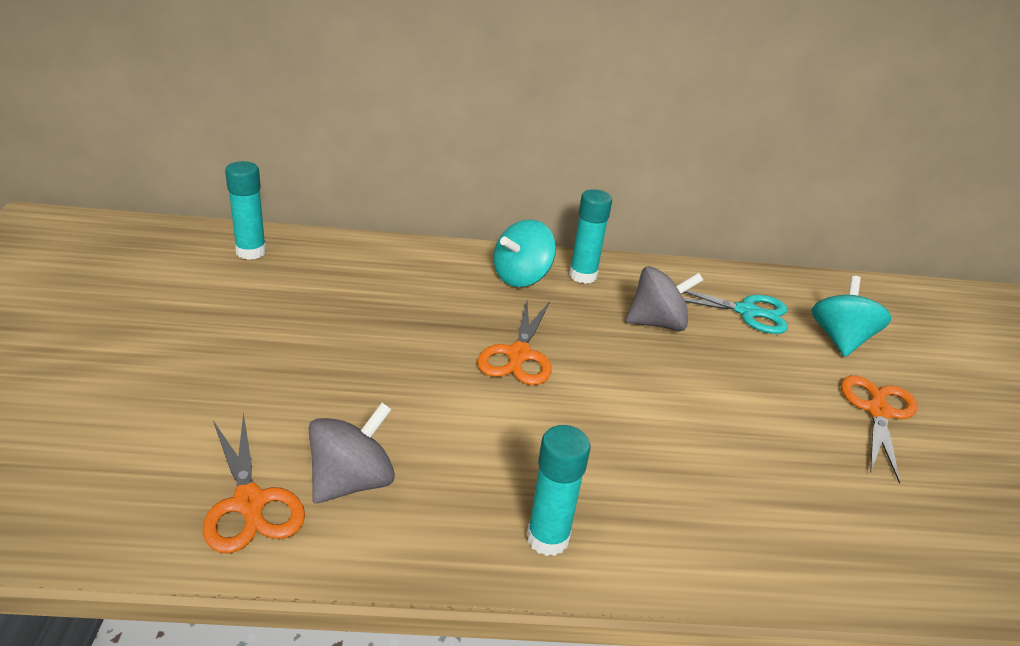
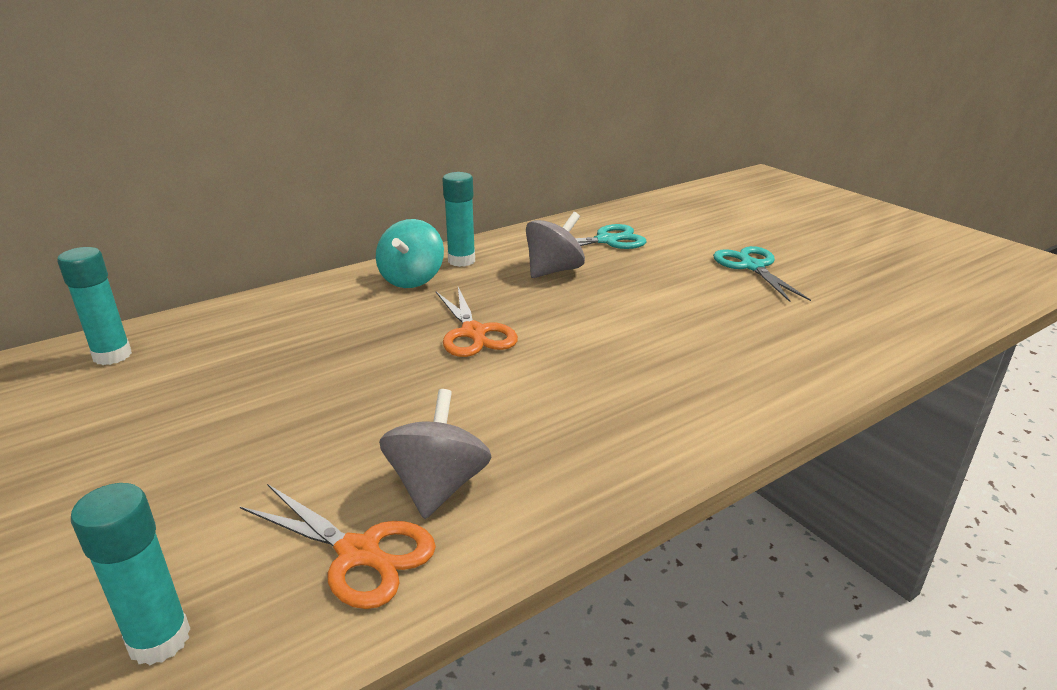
camera: 30 degrees left, 5 degrees down
(547, 538) = (641, 443): turquoise glue stick -> turquoise glue stick (159, 640)
(840, 339) = (683, 235): turquoise spinning top -> none
(878, 412) = (752, 267): orange scissors -> turquoise scissors

